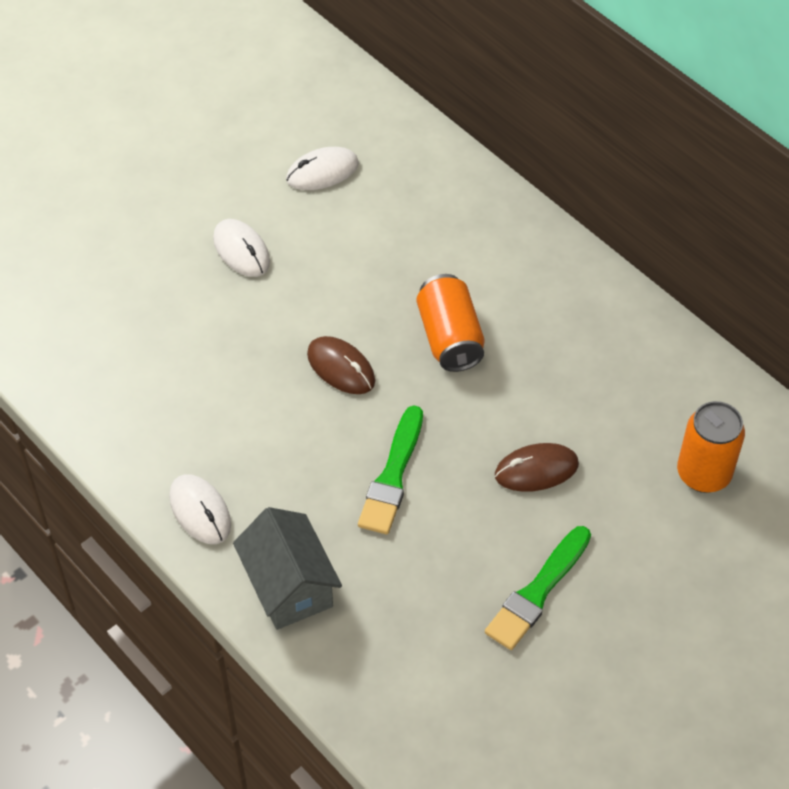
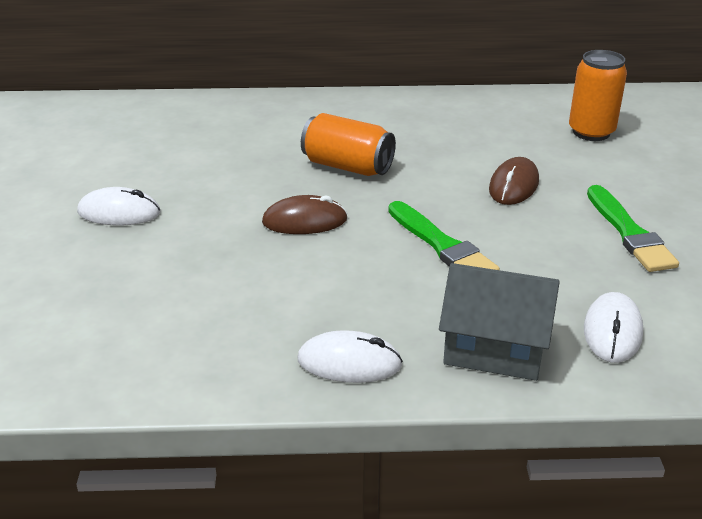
camera: 50 degrees left, 20 degrees down
(322, 172) = (115, 148): white mouse -> white mouse (612, 331)

